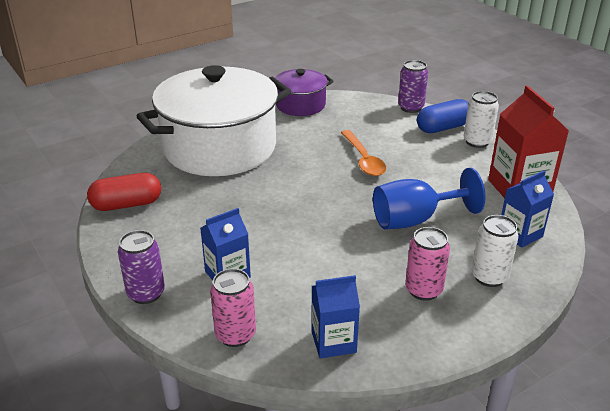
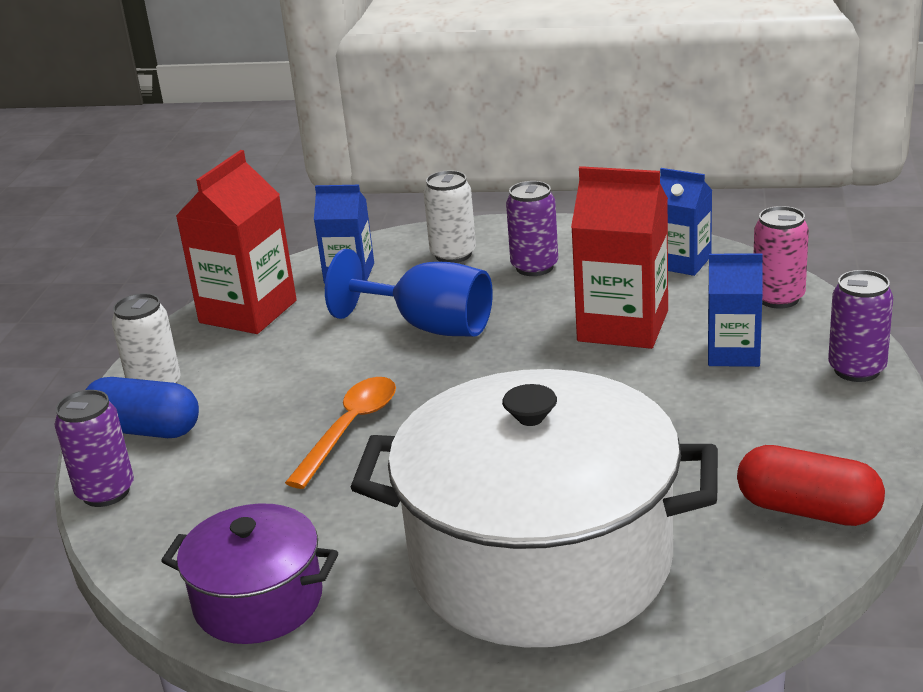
camera: 135 degrees left, 5 degrees down
(310, 266) = (623, 326): none -> red carton
(423, 290) = (534, 267): pink can -> purple can

